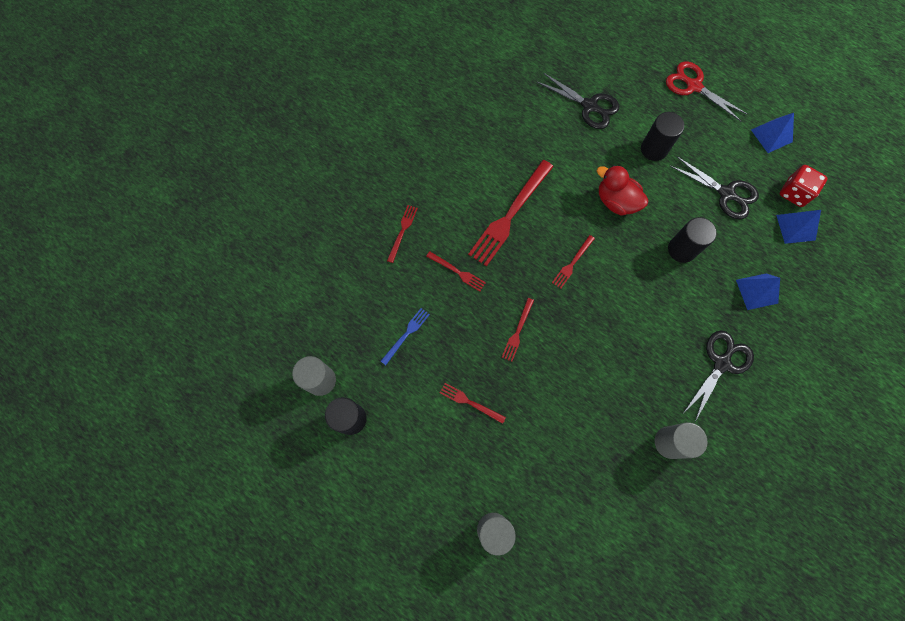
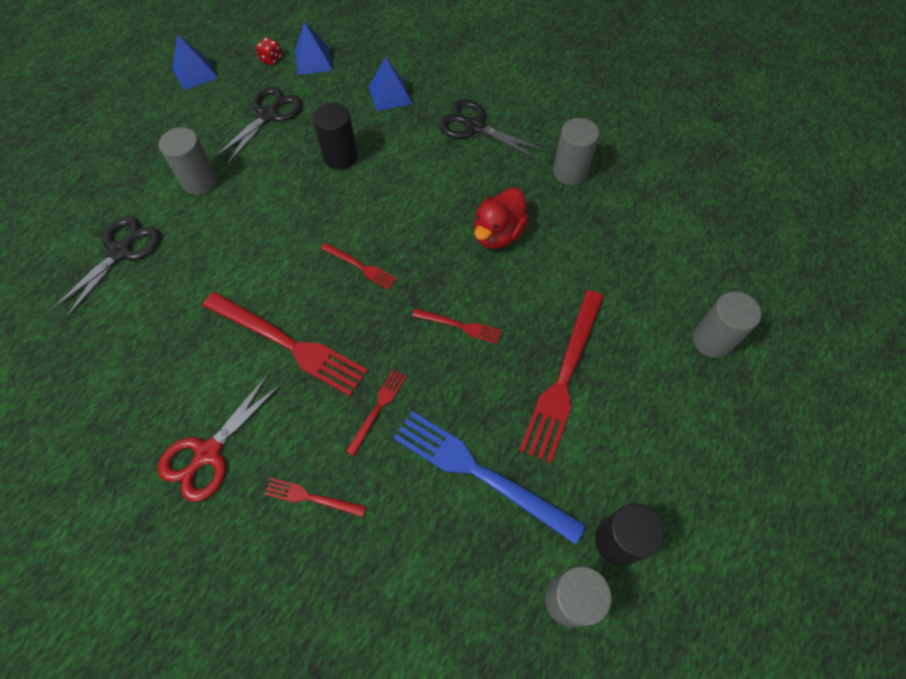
camera: 95 degrees left, 10 degrees down
(406, 334) = (480, 473): blue fork -> blue fork, size x2.04
(470, 402) = (563, 378): red fork -> red fork, size x2.04
(616, 201) = (273, 220): red duck -> red duck (498, 233)
(653, 149) = (200, 181): black cylinder -> grey cylinder
(693, 86) = (111, 140): red scissors -> red scissors (208, 453)
(794, 193) = (271, 59): red dice -> red dice, size x0.58

